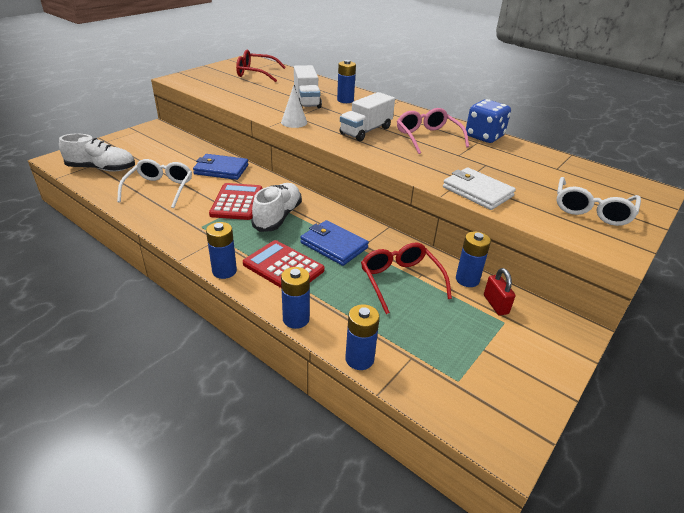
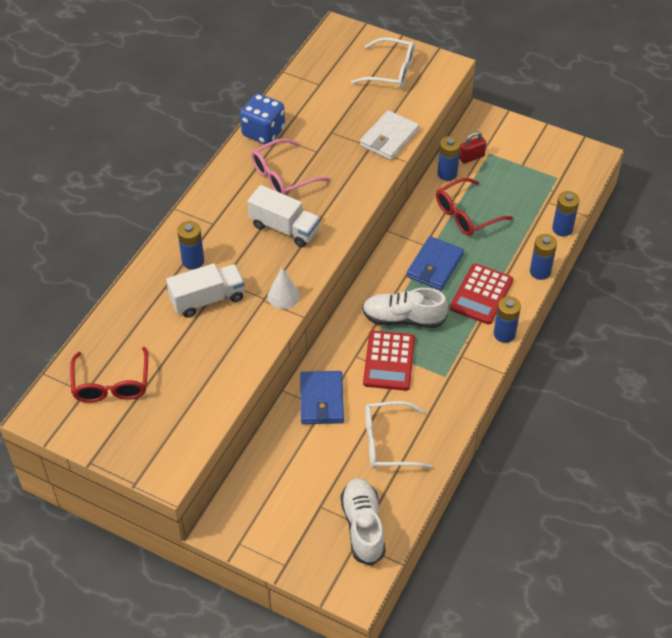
camera: 100 degrees left, 15 degrees up
(237, 202) = (389, 361): red calculator -> red calculator turned 75 degrees counterclockwise

